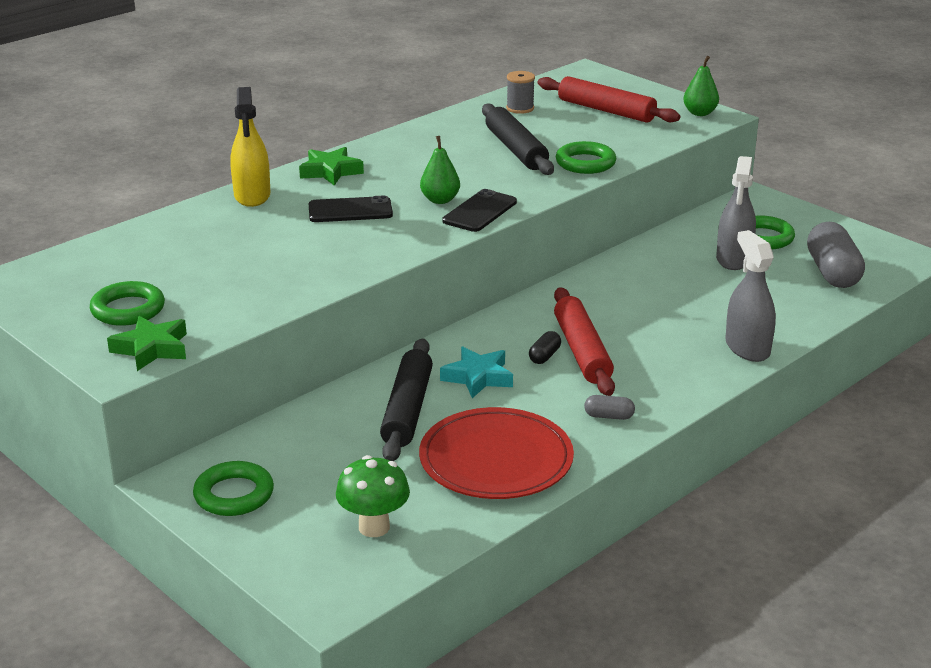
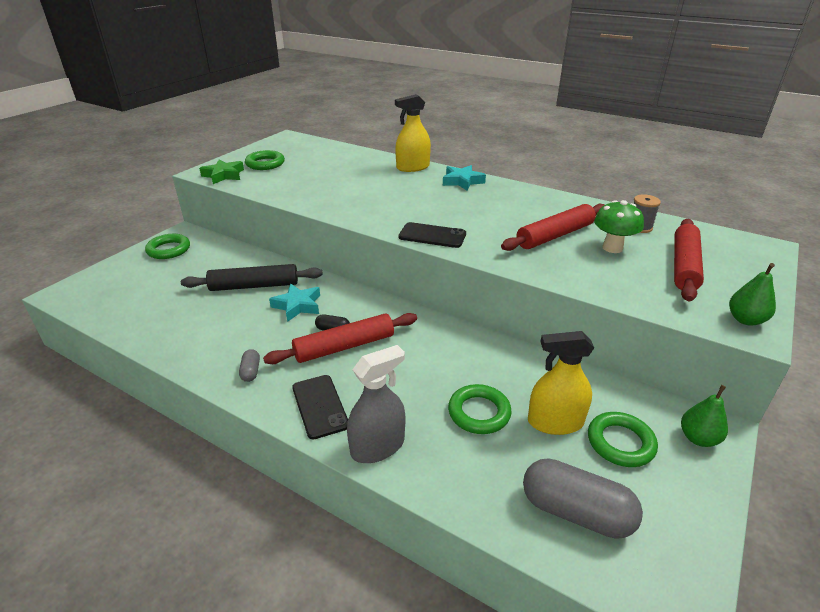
camera: 75 degrees right, 5 degrees up
(330, 171) = (462, 181): green star -> turquoise star
(350, 210) = (408, 195): black phone -> black phone (320, 406)
(374, 527) = (128, 295): green mushroom -> green mushroom (612, 248)
(440, 200) = (442, 219): green pear -> green pear (698, 438)
(496, 459) = (195, 327): red plate -> none
(515, 149) = (555, 235): black rolling pin -> red rolling pin
(585, 163) = (556, 268): green ring -> green ring (479, 413)
(733, 259) = (555, 422): grey spray bottle -> yellow spray bottle
(832, 272) = (576, 512): grey capsule -> grey capsule turned 45 degrees clockwise

